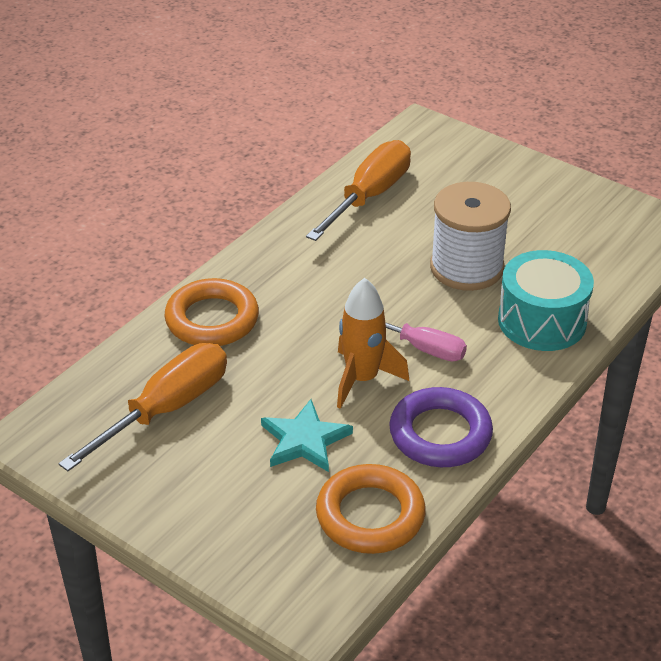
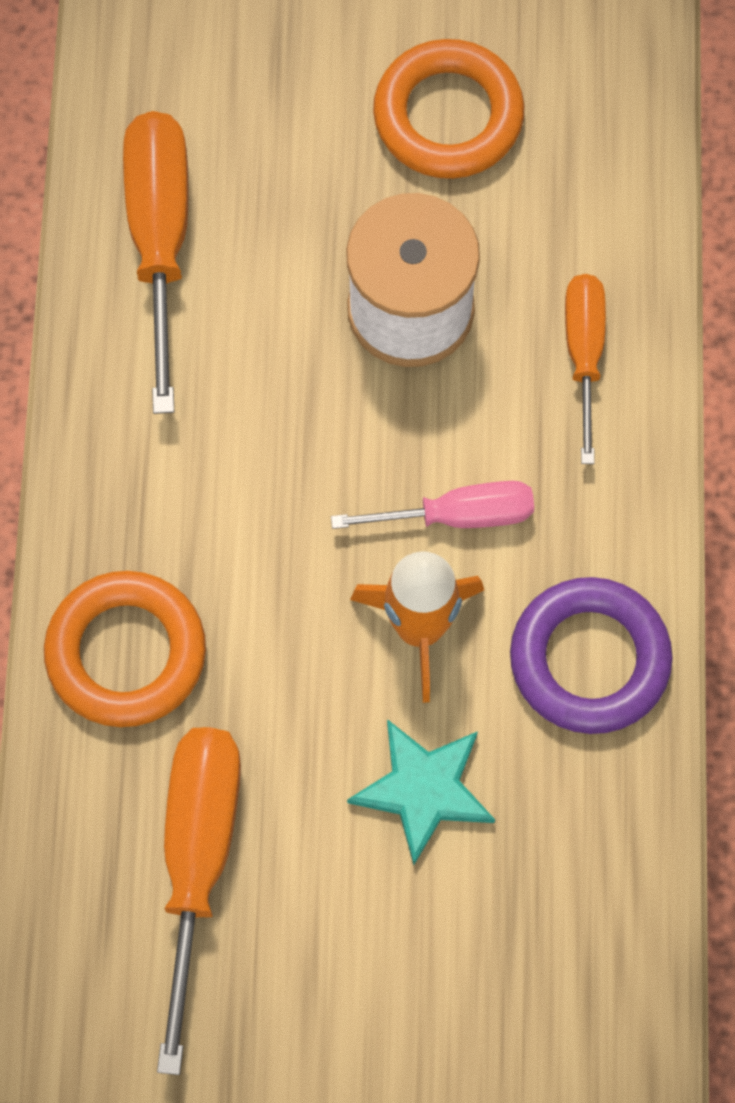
camera: 35 degrees left, 30 degrees up
(370, 515) = (597, 858): orange ring -> orange ring (448, 116)
(542, 321) = (584, 355): turquoise drum -> orange screwdriver

